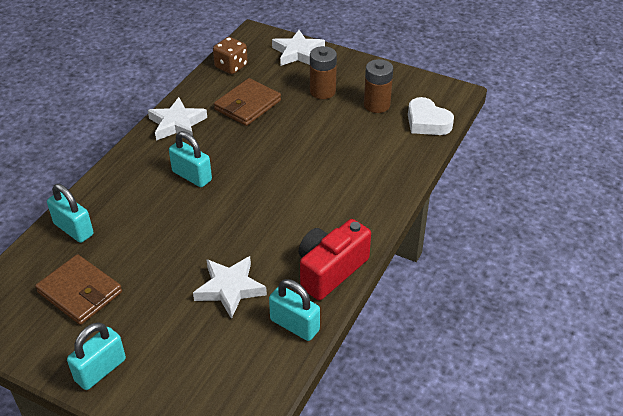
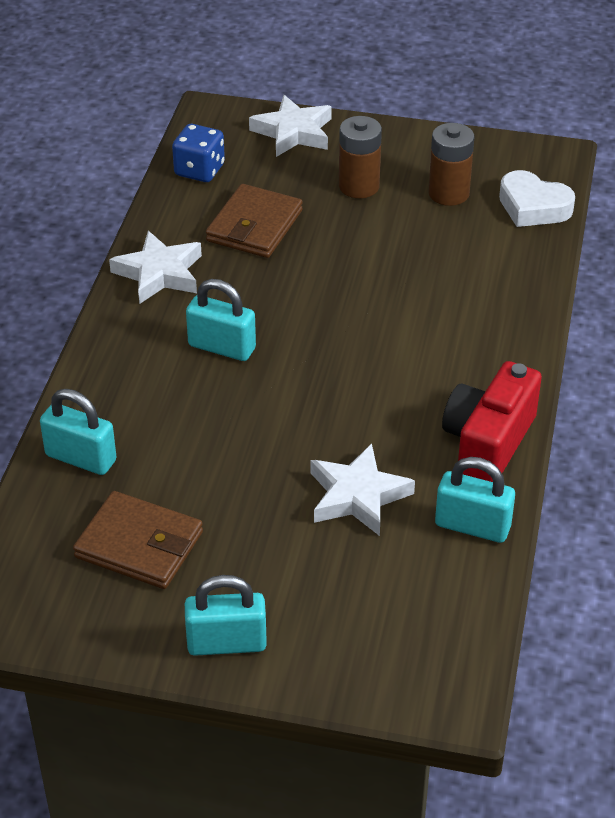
camera: 15 degrees left, 0 degrees up
(100, 370) = (226, 643): turquoise padlock -> turquoise padlock turned 60 degrees clockwise
(231, 66) = (199, 170): brown dice -> blue dice

